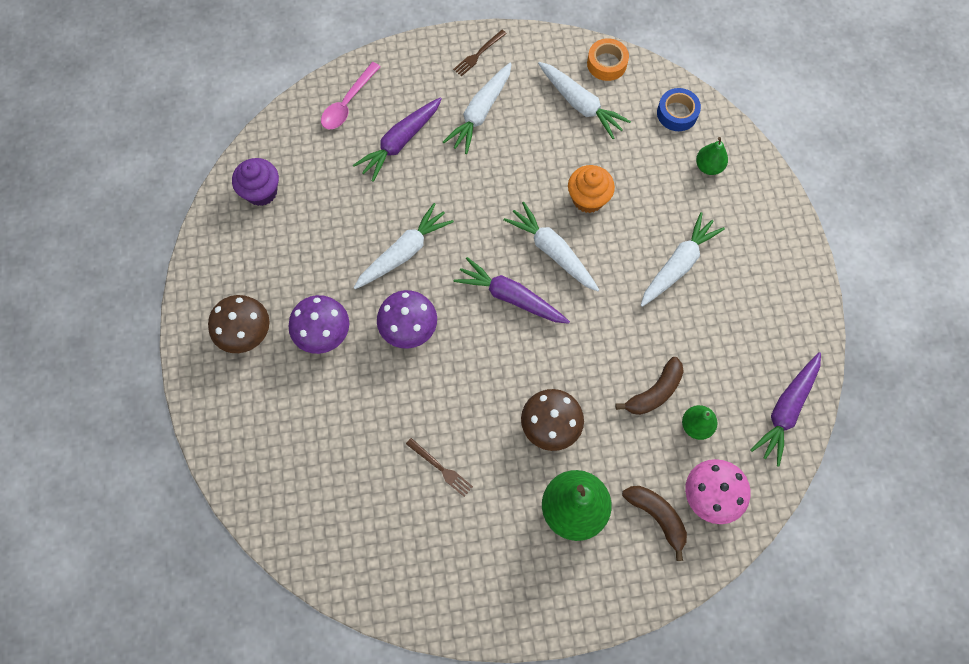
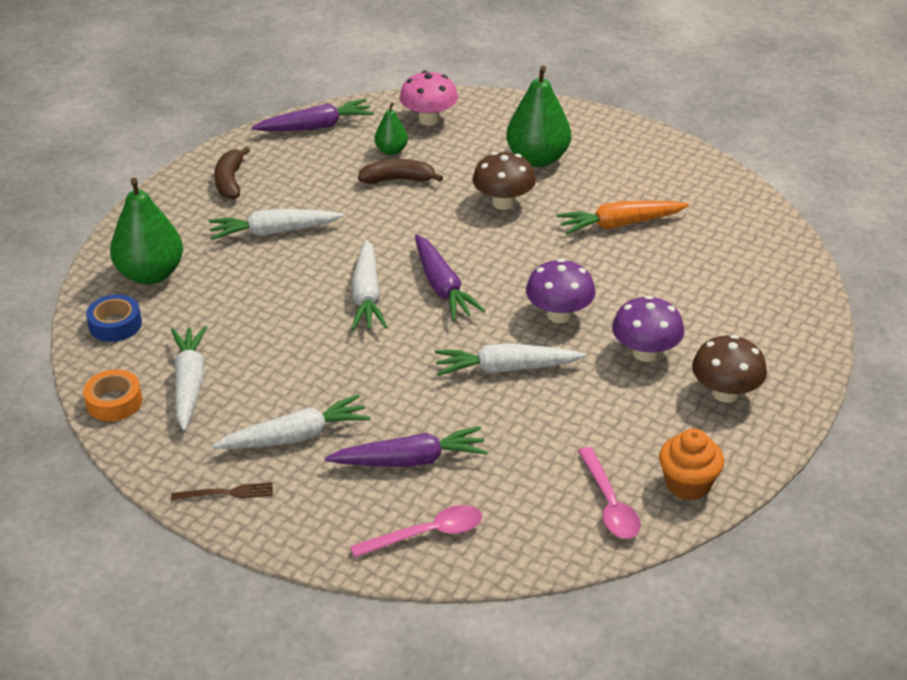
camera: 140 degrees left, 30 degrees down
(261, 192) = (609, 503): purple cupcake -> pink spoon
(440, 468) = (620, 224): brown fork -> orange carrot
(588, 199) = (286, 312): orange cupcake -> orange cupcake (688, 484)
(657, 517) = (480, 128): brown banana -> brown banana (230, 181)
(708, 166) = (151, 274): green pear -> green pear, size x1.91

